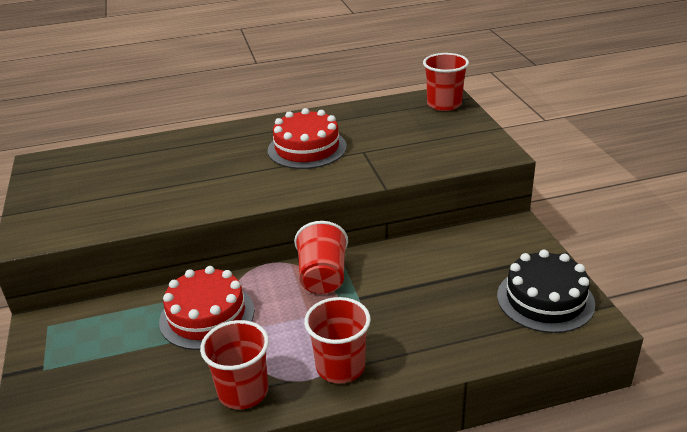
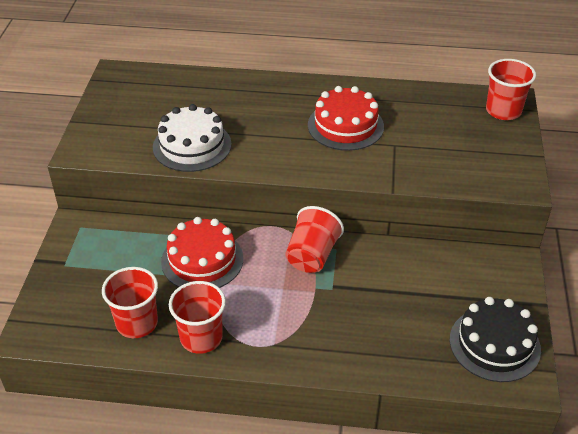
camera: 20 degrees right, 10 degrees up
(156, 202) = (192, 145): none -> white cake
(340, 367) = (285, 344): red cup -> red cup (137, 323)

